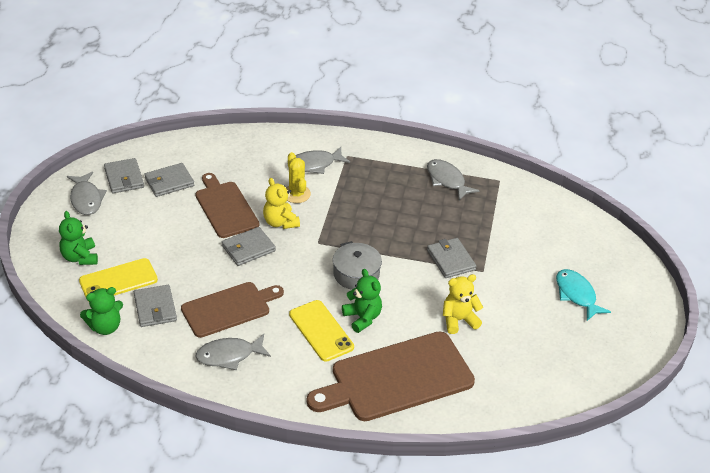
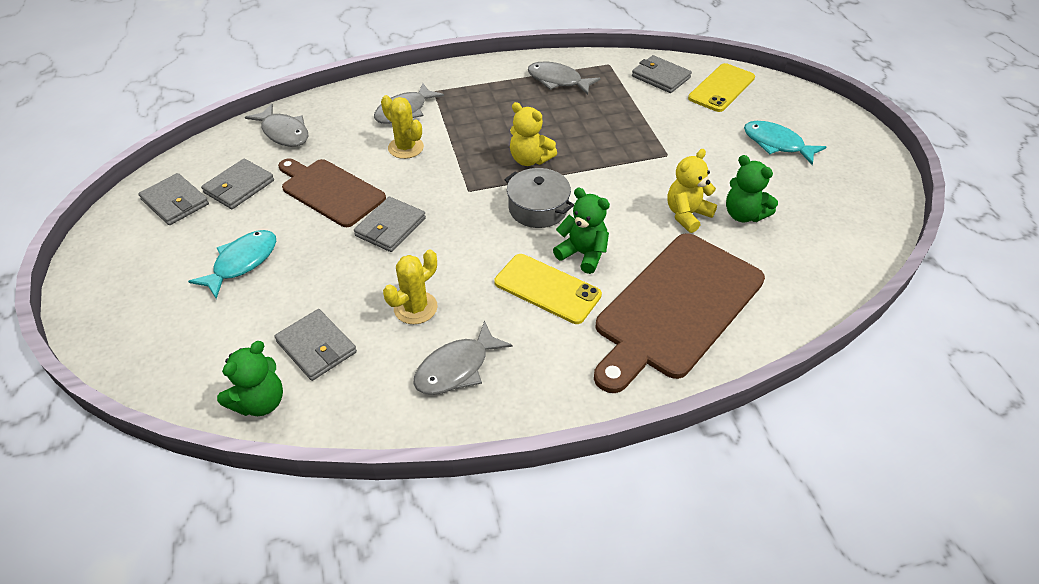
camera: 25 degrees left, 5 degrees up
(80, 257) = (168, 322): green teddy bear -> green teddy bear (743, 215)
(86, 199) = (136, 245): grey fish -> grey fish (284, 133)
(118, 280) = (242, 331): yellow phone -> yellow phone (721, 88)
(142, 236) = (242, 263): none -> turquoise fish
(229, 308) = (415, 308): brown cutting board -> yellow cactus
(280, 222) = (408, 184): yellow teddy bear -> yellow teddy bear (530, 159)
(451, 260) = (626, 156): grey wallet -> grey wallet (661, 77)

